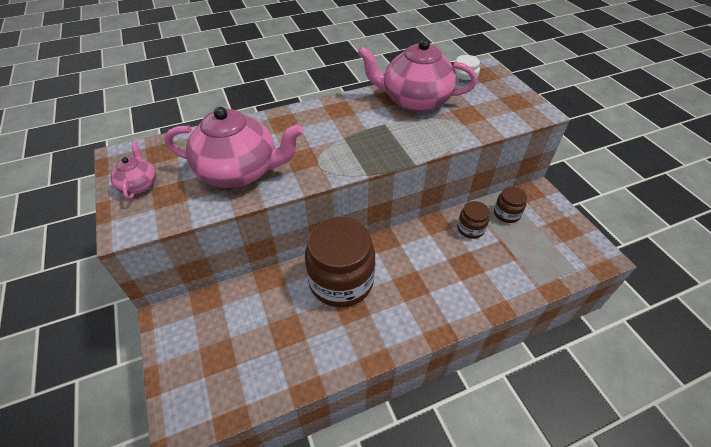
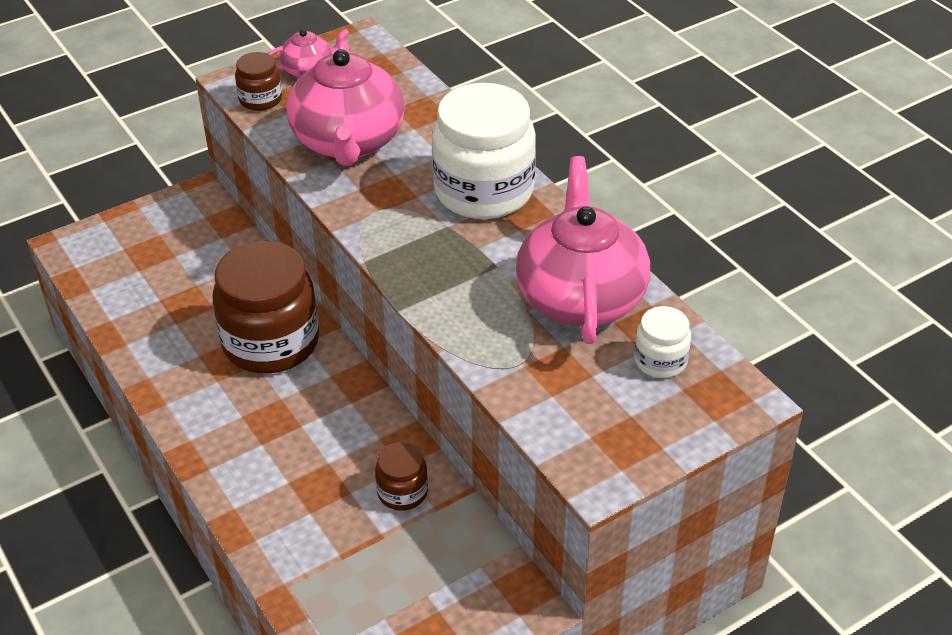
camera: 80 degrees right, 5 degrees down
(316, 121) = (484, 191): none -> white jar
(506, 214) = (451, 547): brown jar -> brown jar (260, 99)

